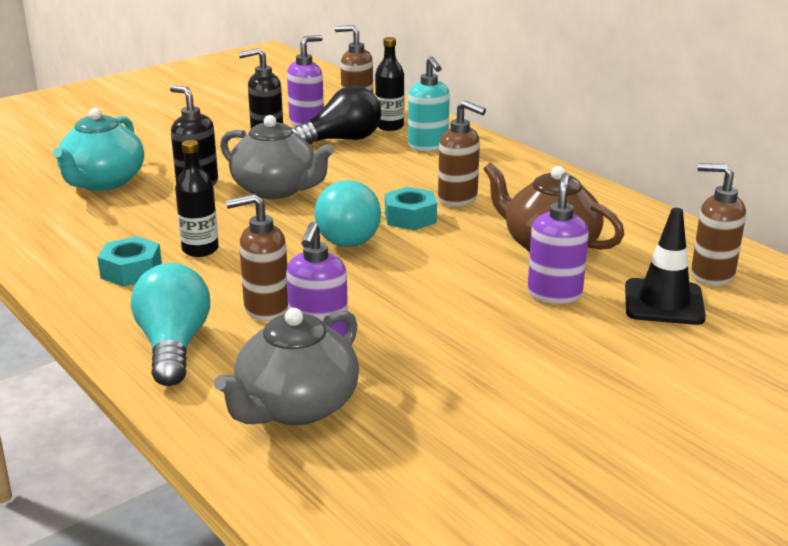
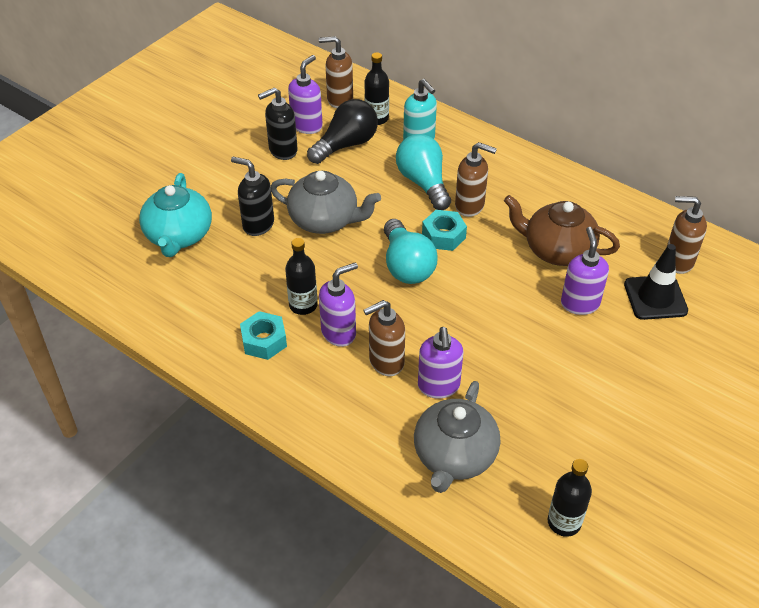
camera: 15 degrees left, 20 degrees up
(173, 346) = (340, 415): turquoise light bulb -> turquoise light bulb (423, 183)
(226, 277) = (339, 333): none -> purple soap dispenser
(411, 500) = (564, 522): none -> black bottle

